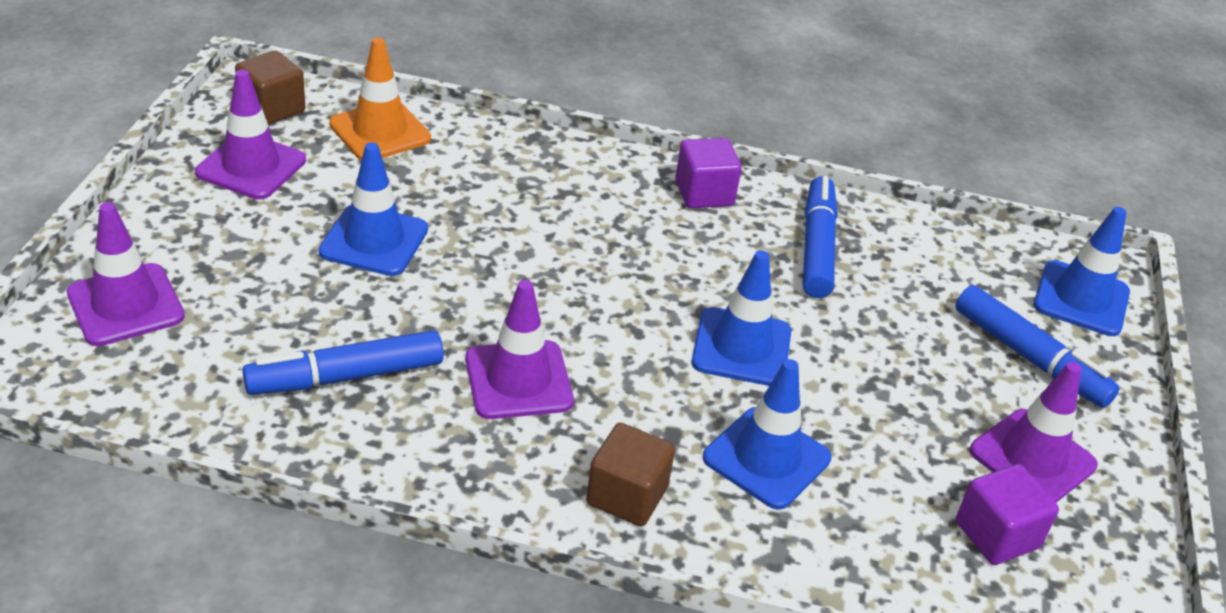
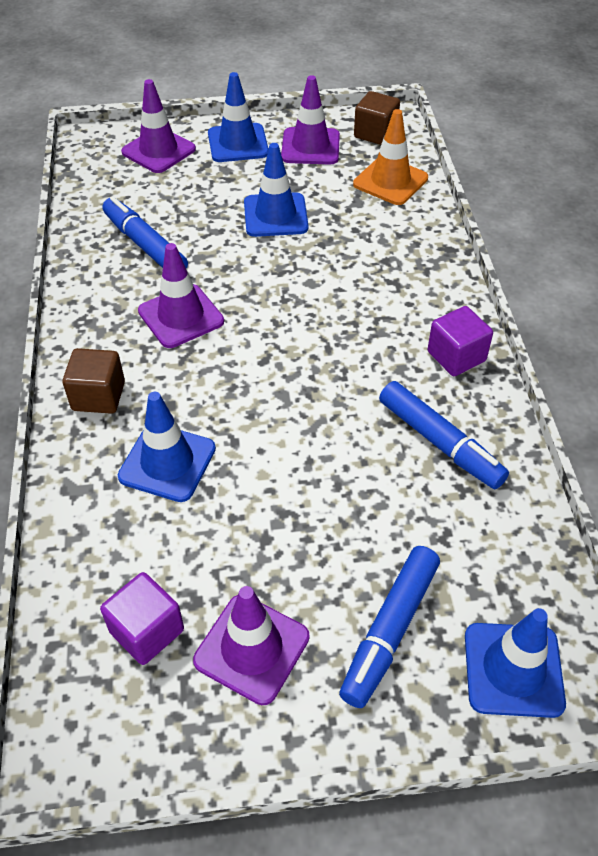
camera: 75 degrees right, 10 degrees up
(741, 347) = (281, 422): blue traffic cone -> blue traffic cone (238, 143)
(817, 247) = (440, 442): blue marker -> blue marker turned 60 degrees clockwise

